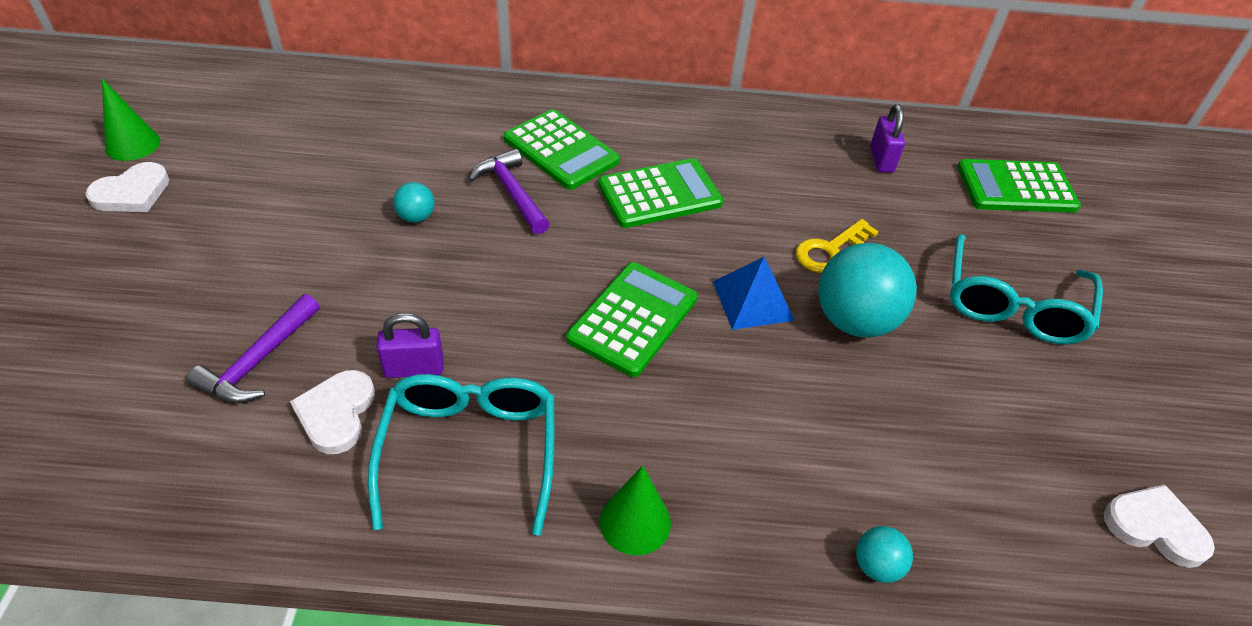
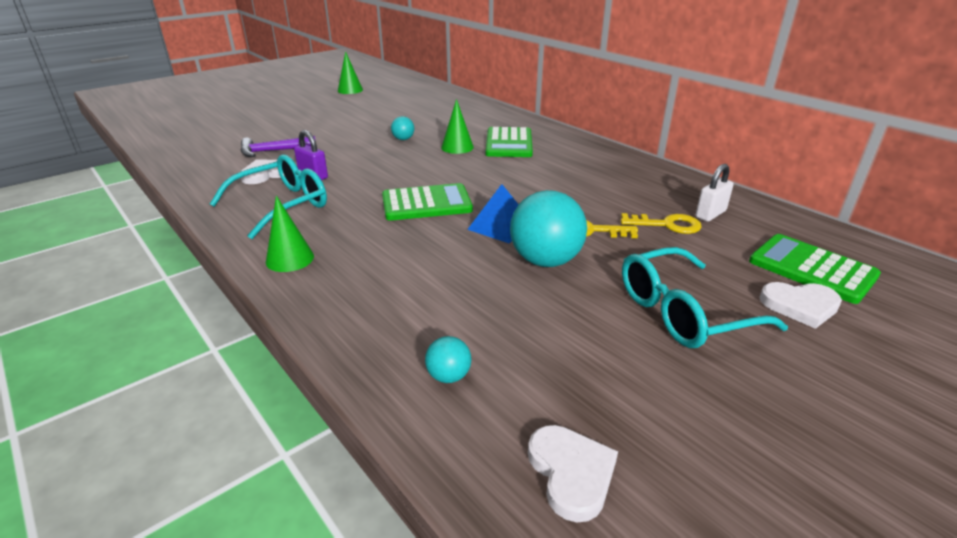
camera: 50 degrees right, 15 degrees down
(132, 193) = (325, 100): white heart -> white heart (800, 306)
(512, 193) = (457, 147): purple hammer -> green cone
(659, 194) = (529, 173): green calculator -> none
(871, 198) = (667, 225): none -> yellow key
(876, 566) = (353, 346): turquoise ball -> turquoise ball (448, 376)
(881, 159) = (710, 214): purple padlock -> white padlock

